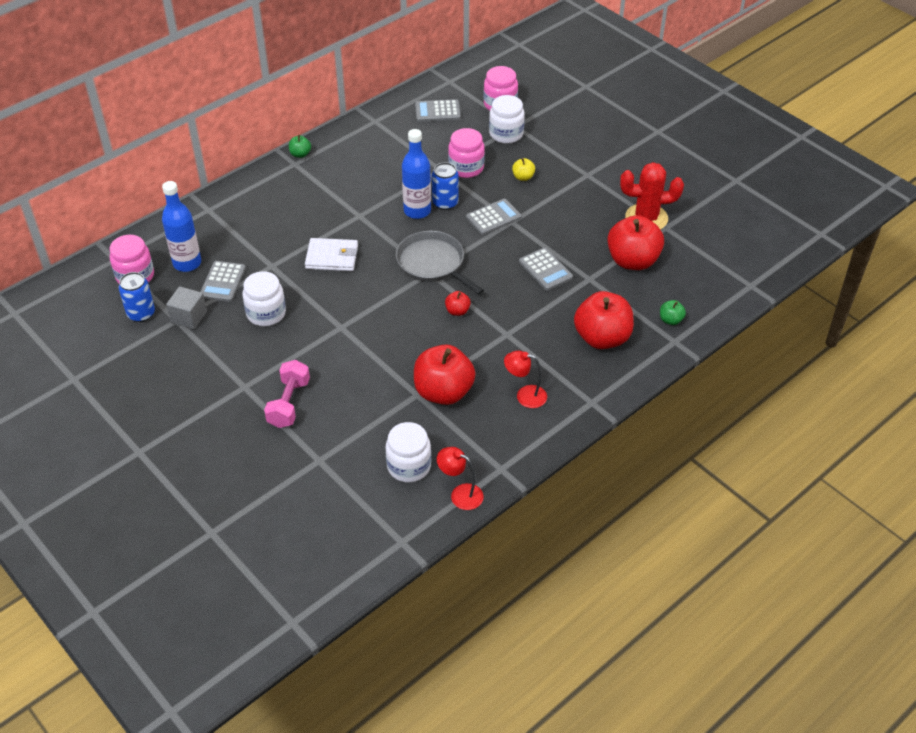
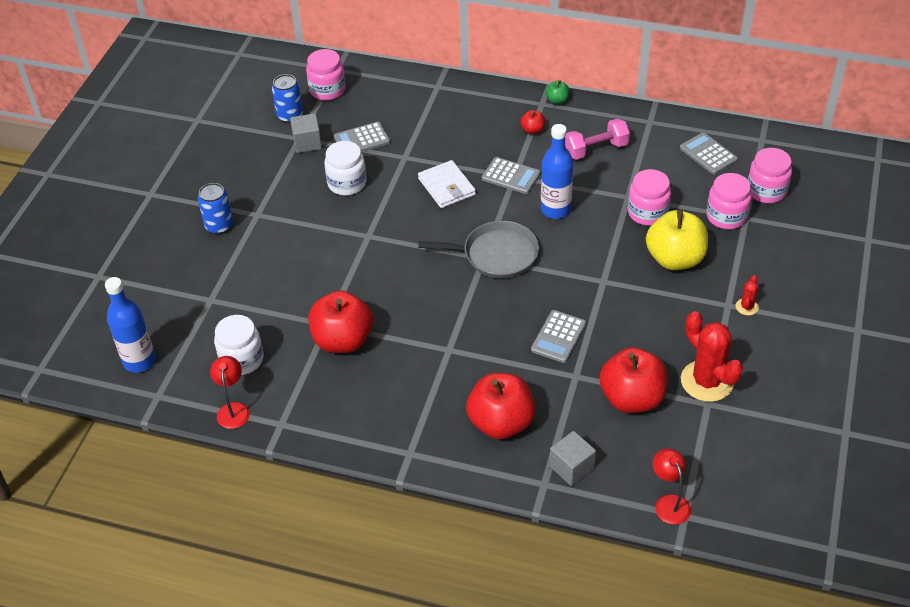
camera: 60 degrees right, 0 degrees up
(187, 263) = (365, 109): blue bottle -> blue bottle (139, 361)
(289, 403) = (258, 249): pink dumbbell -> pink dumbbell (596, 149)
(433, 263) = (496, 254): grey pan -> grey pan turned 75 degrees clockwise
(445, 203) = (584, 223): blue can -> blue can (219, 226)
(457, 311) = (449, 301): red apple -> red apple (532, 130)
(493, 217) = (596, 265): grey calculator -> grey calculator (511, 176)
(506, 134) = (726, 216): white jar -> pink jar
(523, 177) = (675, 259): yellow apple -> yellow apple, size x2.27
(525, 395) = (381, 399): red lamp -> red lamp (669, 503)
(597, 167) = (746, 307): none -> red cactus
(670, 320) = (571, 467): green apple -> grey cube

